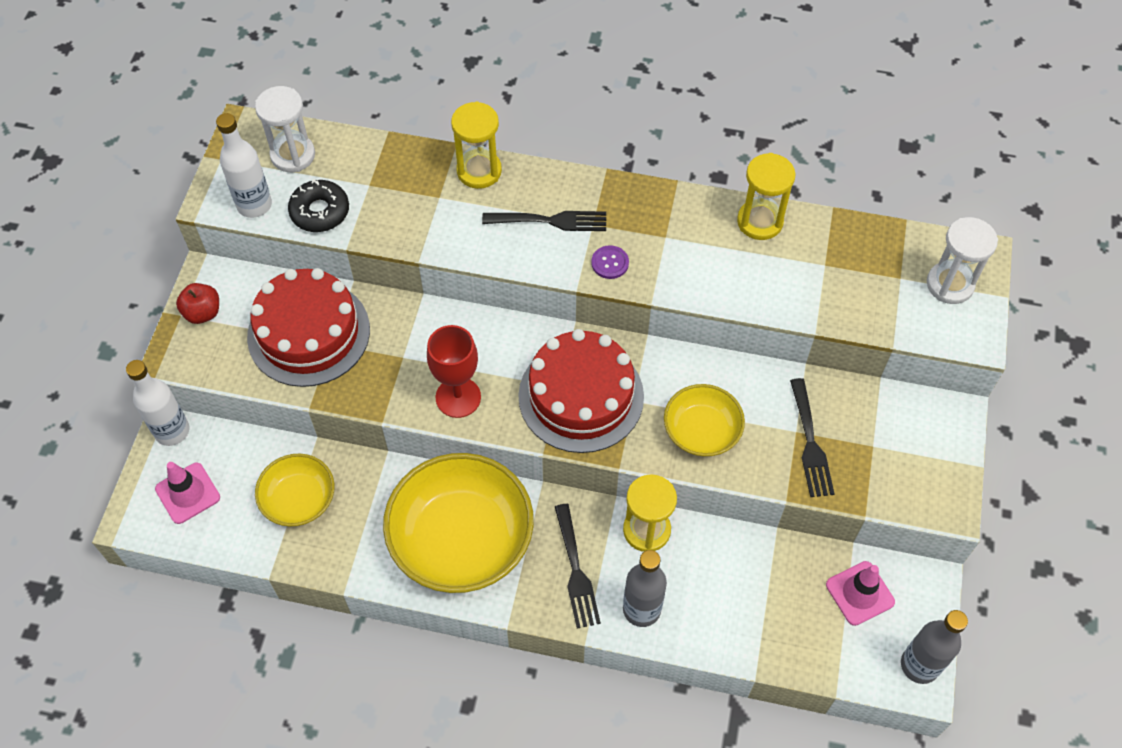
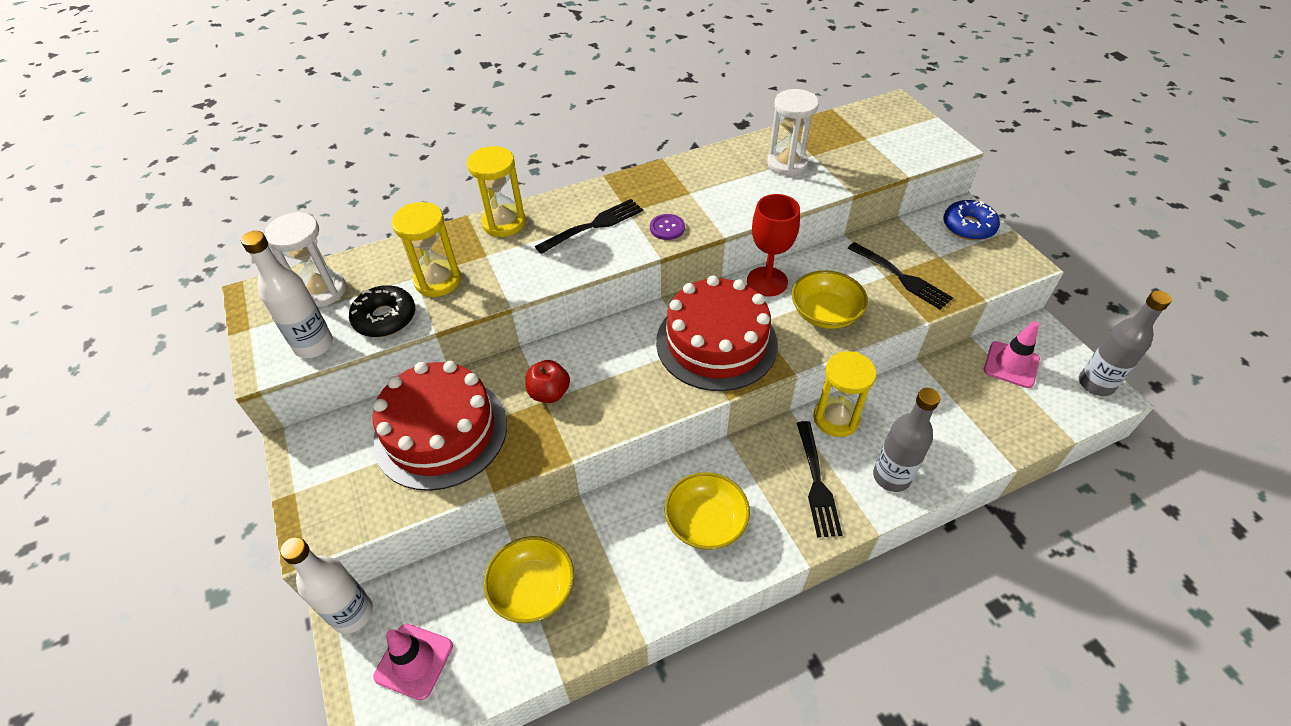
camera: 35 degrees left, 10 degrees down
(203, 313) = (317, 476): red apple -> red apple (549, 393)
(458, 397) = (620, 402): red goblet -> red goblet (767, 281)
(461, 539) = (706, 522): yellow bowl -> yellow bowl, size x0.54
(576, 571) = (817, 483): black fork -> black fork turned 45 degrees clockwise
(760, 221) = (744, 153): yellow hourglass -> yellow hourglass (438, 281)
(939, 434) = (968, 226): none -> blue donut
(950, 284) = (898, 127): white hourglass -> white hourglass (787, 164)

